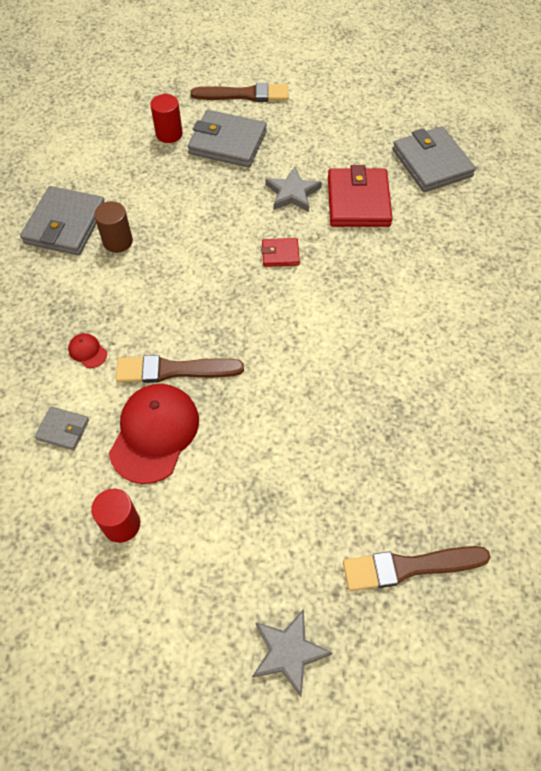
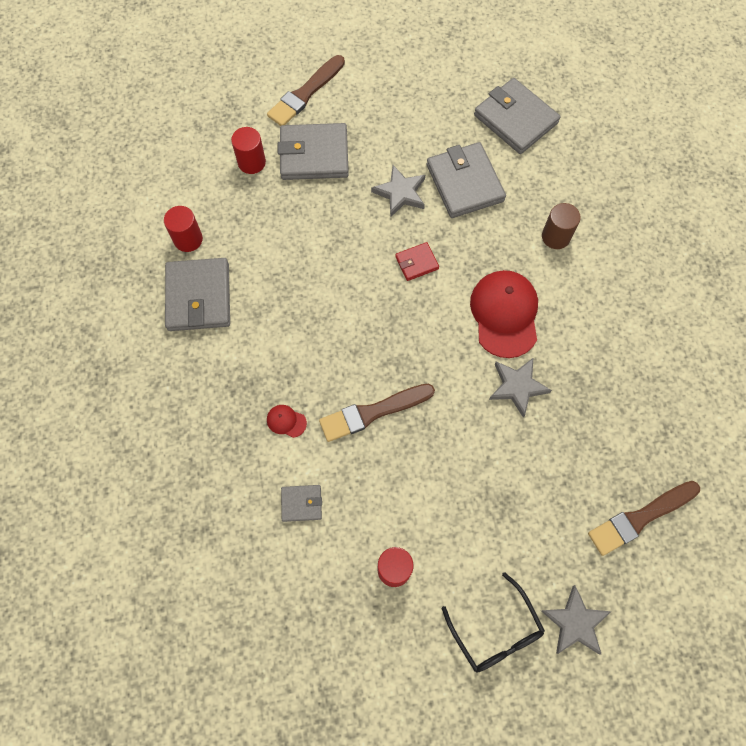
camera: 20 degrees left, 10 degrees up
(81, 177) = (188, 239): none -> red cylinder
(118, 241) = (259, 298): brown cylinder -> brown cylinder (556, 236)
(154, 433) = (384, 478): red cap -> red cap (504, 314)
(197, 627) = (496, 631): none -> black glasses
(244, 95) = (305, 93): brown brush -> brown brush turned 150 degrees clockwise
(330, 393) = (517, 386): none -> grey star
(358, 201) = (464, 183): red wallet -> grey wallet

